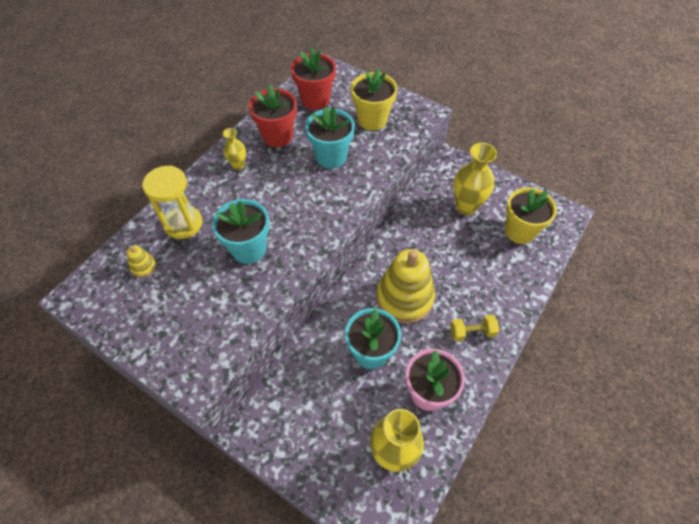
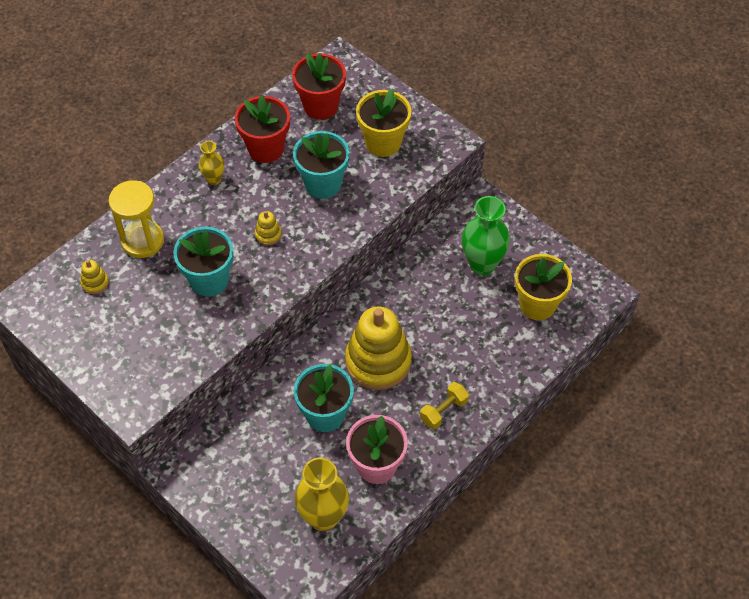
camera: 10 degrees right, 0 degrees up
(293, 203) = (268, 234): none -> yellow stacking toy
(466, 206) = (482, 264): yellow vase -> green vase
(472, 332) = (443, 411): yellow dumbbell -> yellow dumbbell turned 45 degrees counterclockwise

